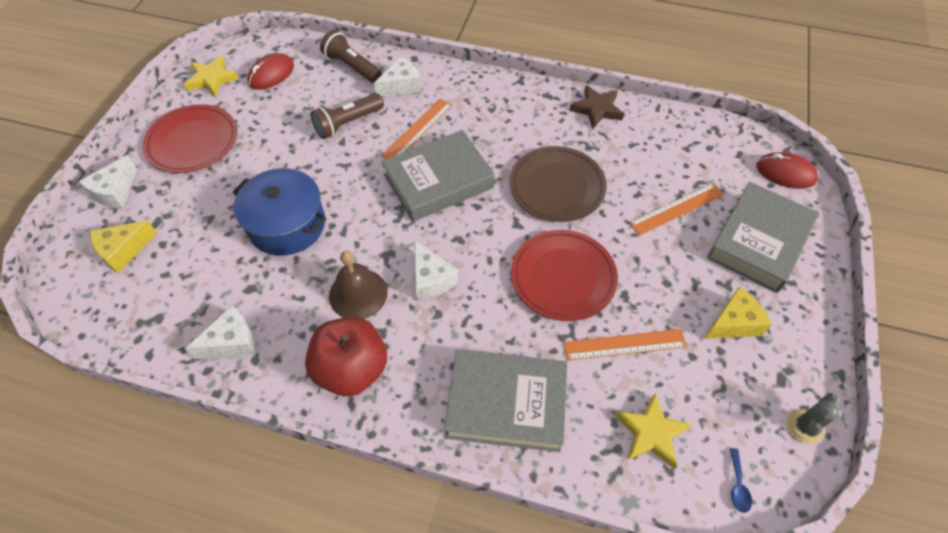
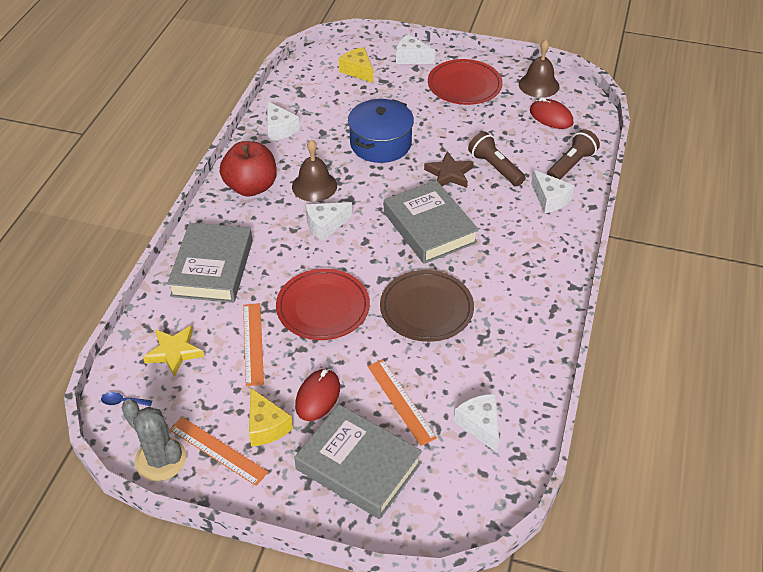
camera: 90 degrees right, 10 degrees down
(212, 79) = (539, 85): yellow star -> brown bell
(417, 130) = (491, 212): orange ruler -> orange ruler (218, 450)
(596, 109) = (538, 348): brown star -> brown star (449, 174)
(690, 152) = (480, 425): none -> white cheese
(785, 173) = (455, 513): red mouse -> red mouse (318, 397)
(804, 426) = (160, 459): grey cactus -> grey cactus, size x1.59

